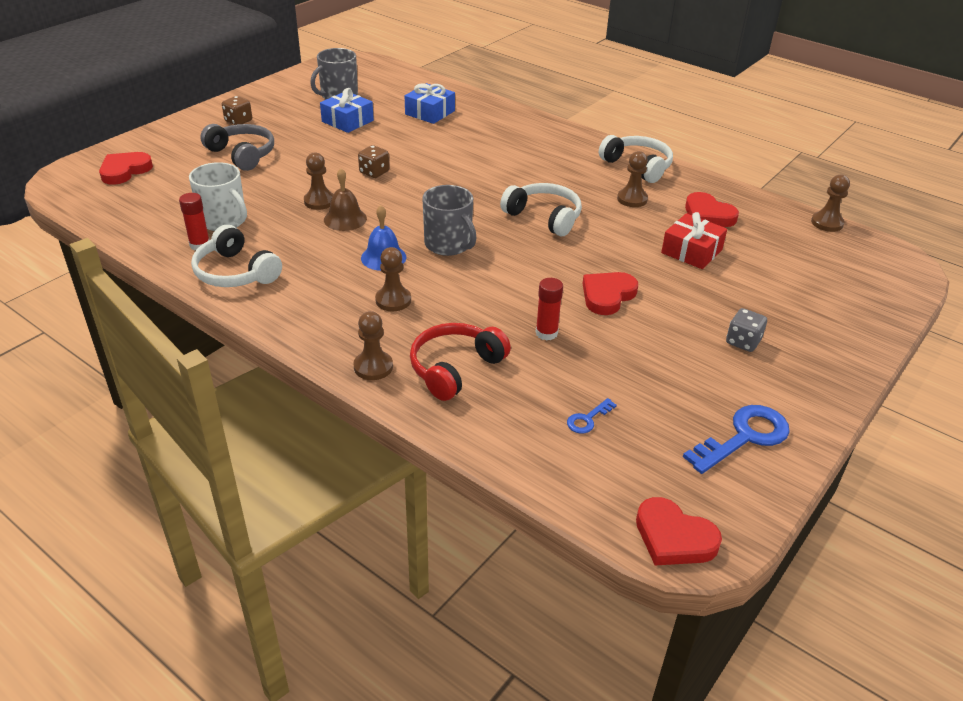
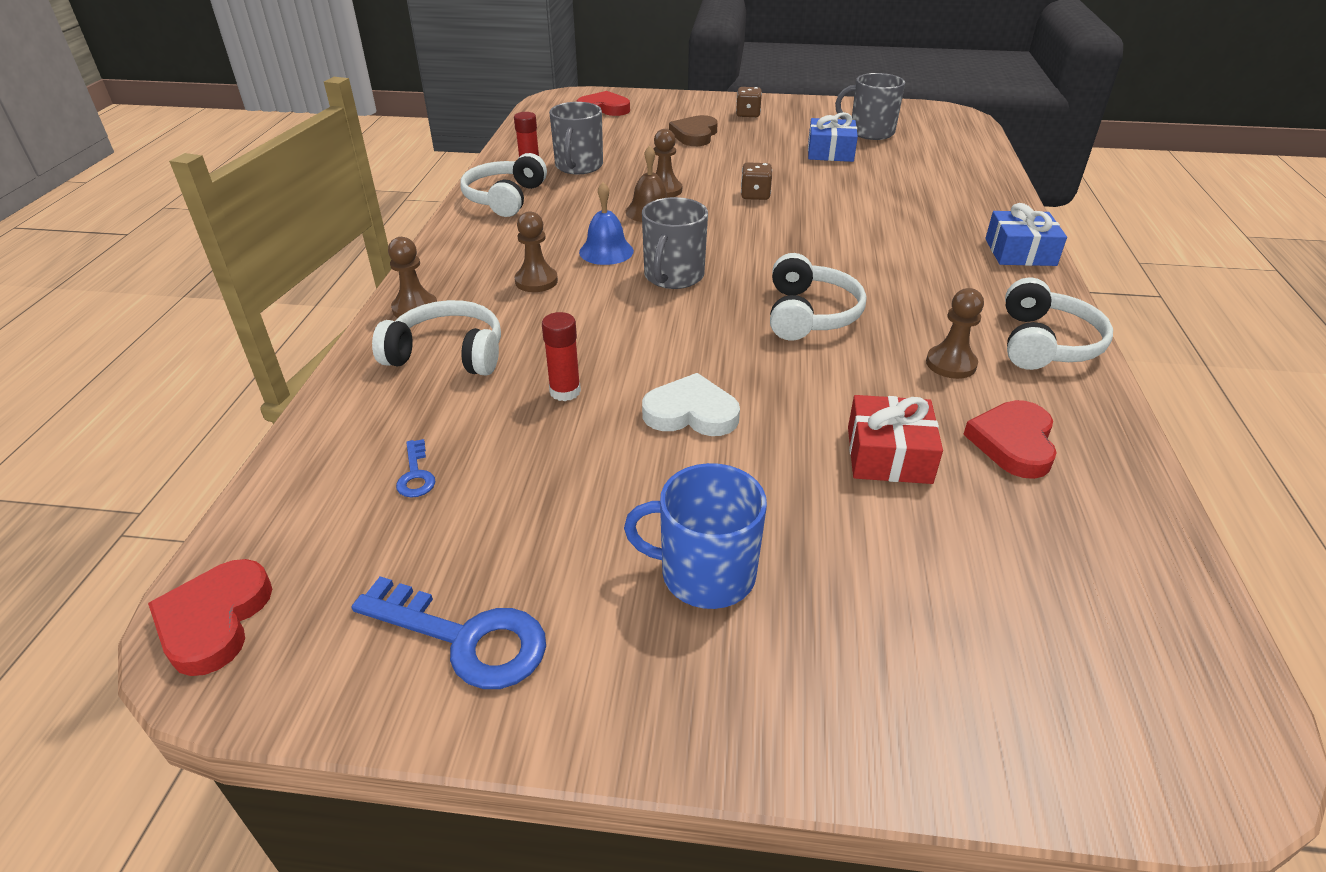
camera: 60 degrees right, 0 degrees up
(224, 221) = (578, 166): white mug -> grey mug
(242, 154) = (695, 135): grey headphones -> brown heart
(430, 112) = (923, 180): blue gift -> blue gift (1020, 252)
(455, 368) = (448, 354): red headphones -> white headphones
(587, 419) = (416, 475): blue key -> blue key turned 120 degrees counterclockwise
(607, 295) = (691, 413): red heart -> white heart
(743, 342) = (705, 574): grey dice -> blue mug
(827, 223) = (1198, 591): brown pawn -> none

